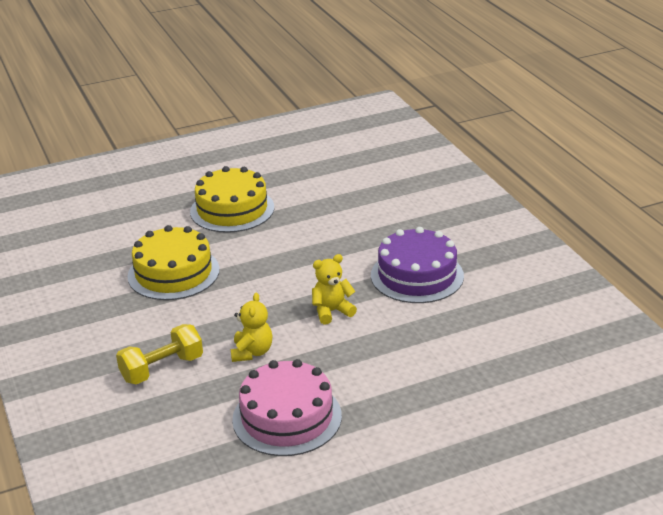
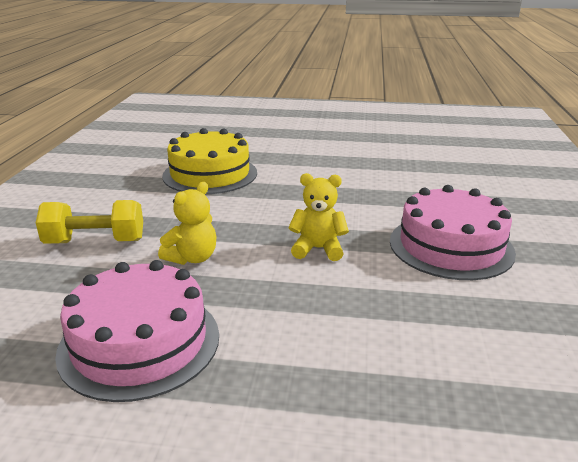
camera: 30 degrees right, 5 degrees down
(232, 209) = (314, 147): yellow cake -> none
(417, 275) = (451, 246): purple cake -> pink cake

